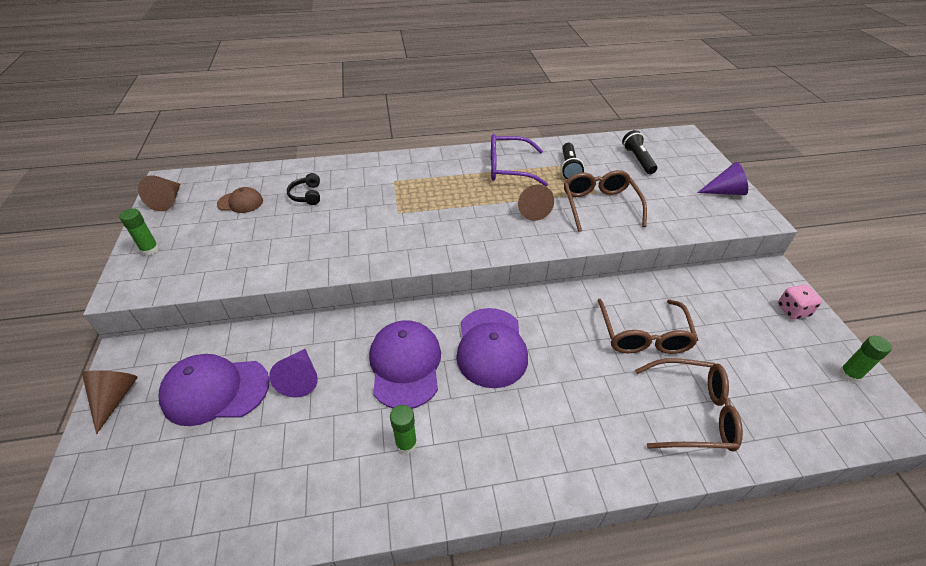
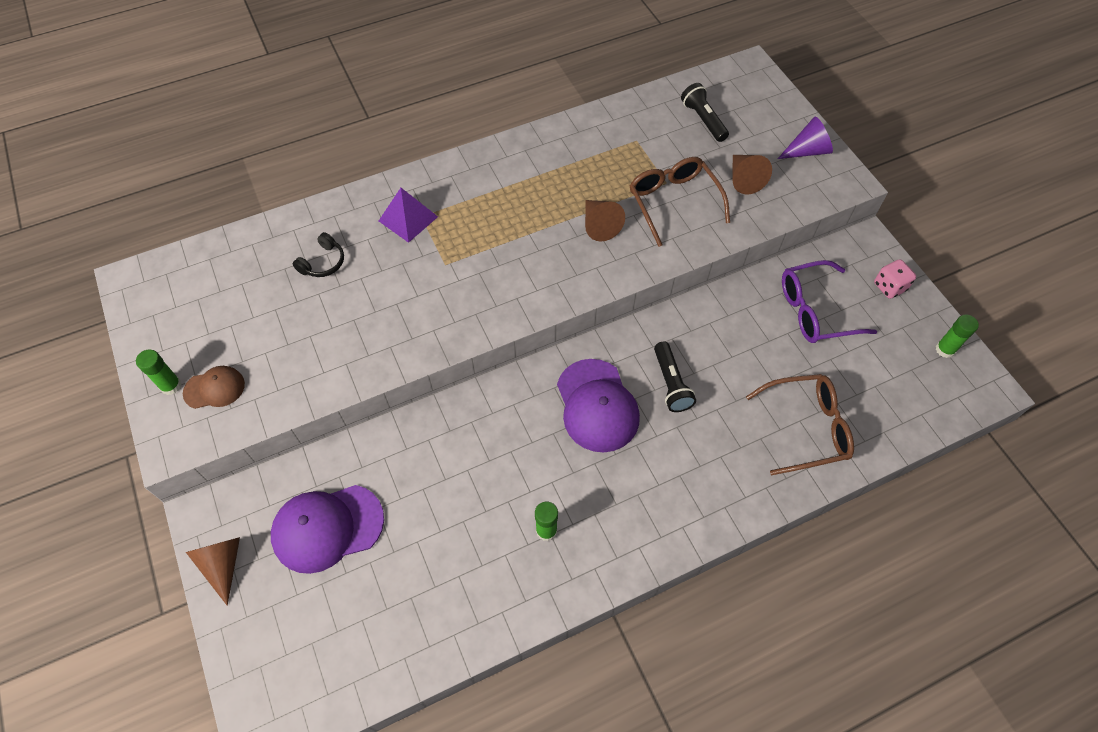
camera: 15 degrees left, 15 degrees up
(168, 201) = (149, 310): brown cone -> brown cone (744, 179)
(240, 202) = (245, 292): brown cap -> brown cap (214, 388)
(300, 378) = (411, 491): purple cone -> none
(307, 195) = (323, 262): black headphones -> black headphones turned 120 degrees counterclockwise
(383, 180) = (408, 219): none -> purple pyramid
(405, 365) = (515, 448): purple cap -> none
(508, 168) = (554, 166): purple glasses -> purple glasses (815, 311)
(569, 168) = (626, 150): black flashlight -> black flashlight (671, 383)
(643, 335) = (747, 353): brown glasses -> none

